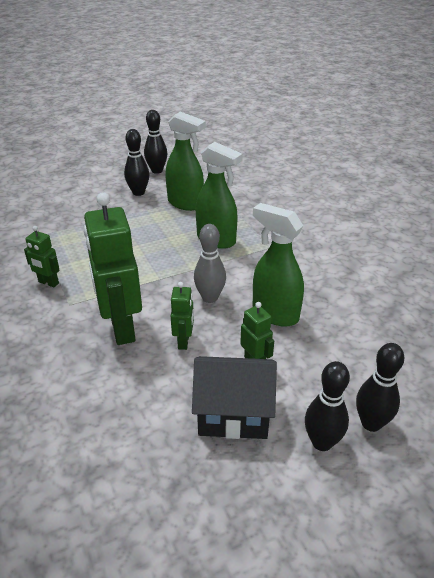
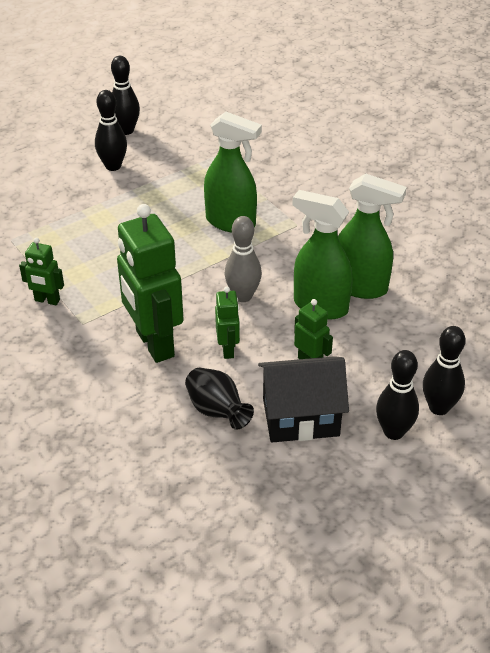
camera: 10 degrees left, 5 degrees up
(157, 397) = (217, 411): none -> black vase
(186, 203) = (179, 176): green spray bottle -> green spray bottle (360, 287)

